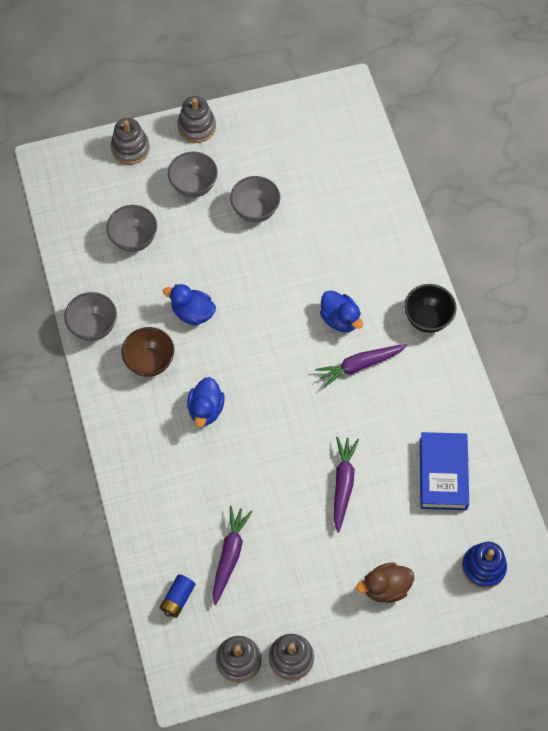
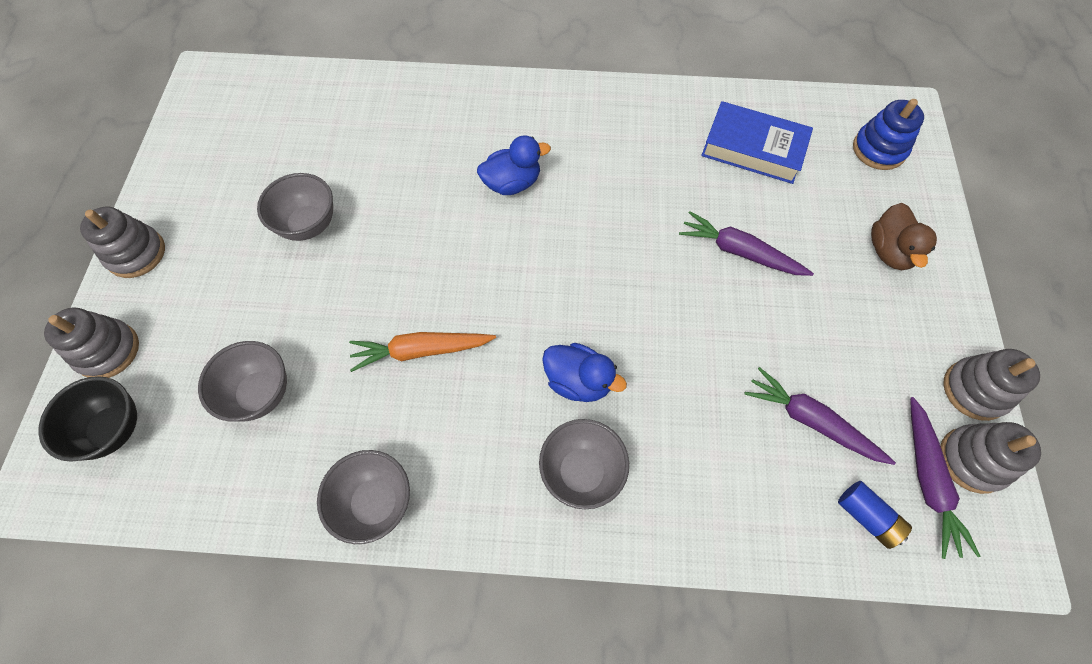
camera: 70 degrees left, 0 degrees up
(150, 362) = (472, 435): brown bowl -> none
(192, 313) = (421, 351): blue duck -> orange carrot
(194, 186) = (225, 286): grey bowl -> grey bowl (581, 472)
(360, 365) = (584, 183): purple carrot -> purple carrot (928, 481)
(427, 319) = (551, 100): black bowl -> black bowl (114, 429)

